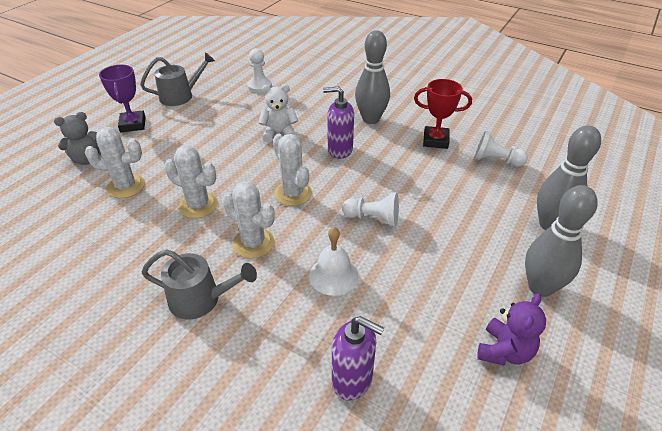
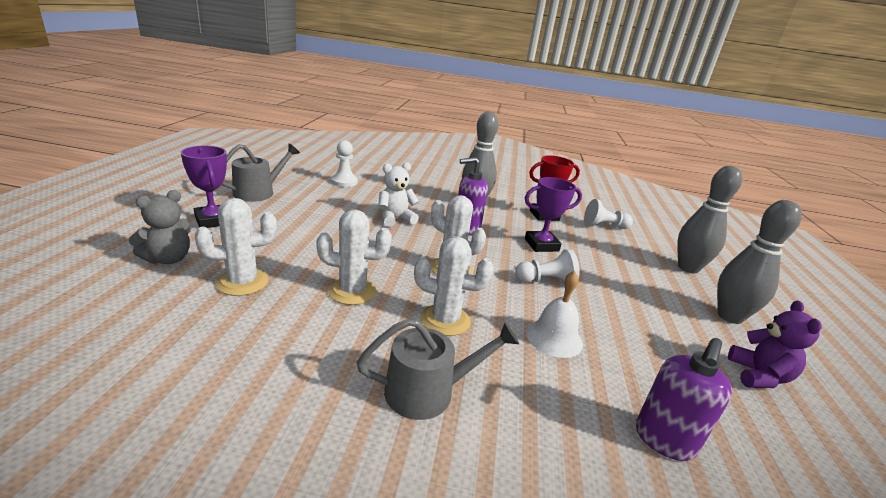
camera: 25 degrees left, 15 degrees down
(352, 380) = (664, 440): purple soap dispenser -> purple soap dispenser turned 120 degrees clockwise
(402, 177) = (541, 245): none -> purple trophy

